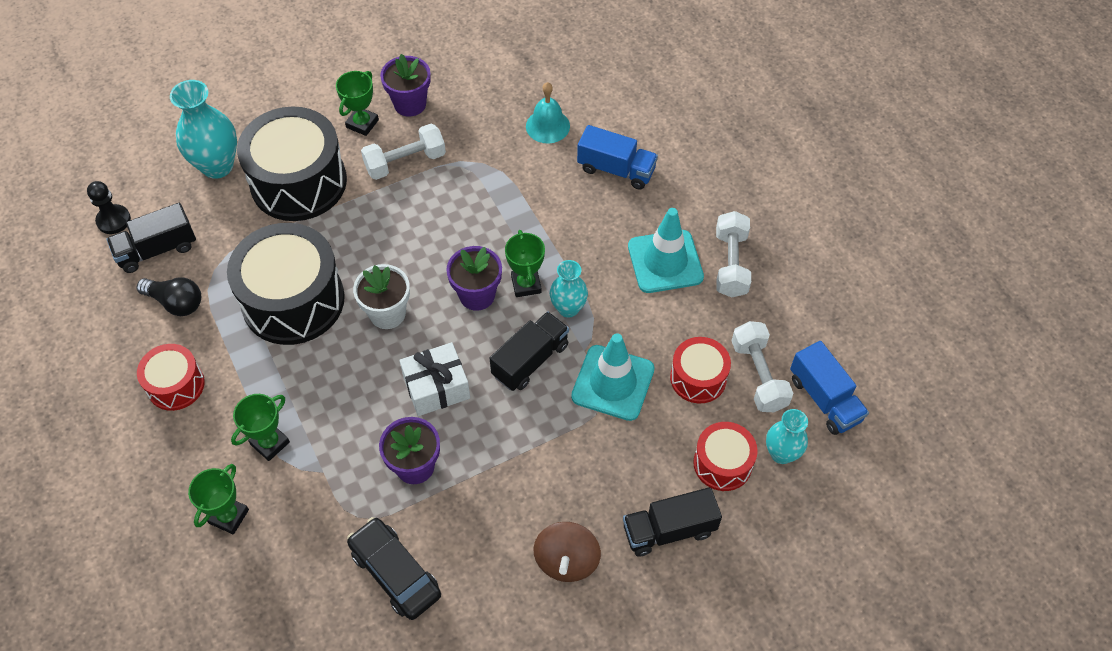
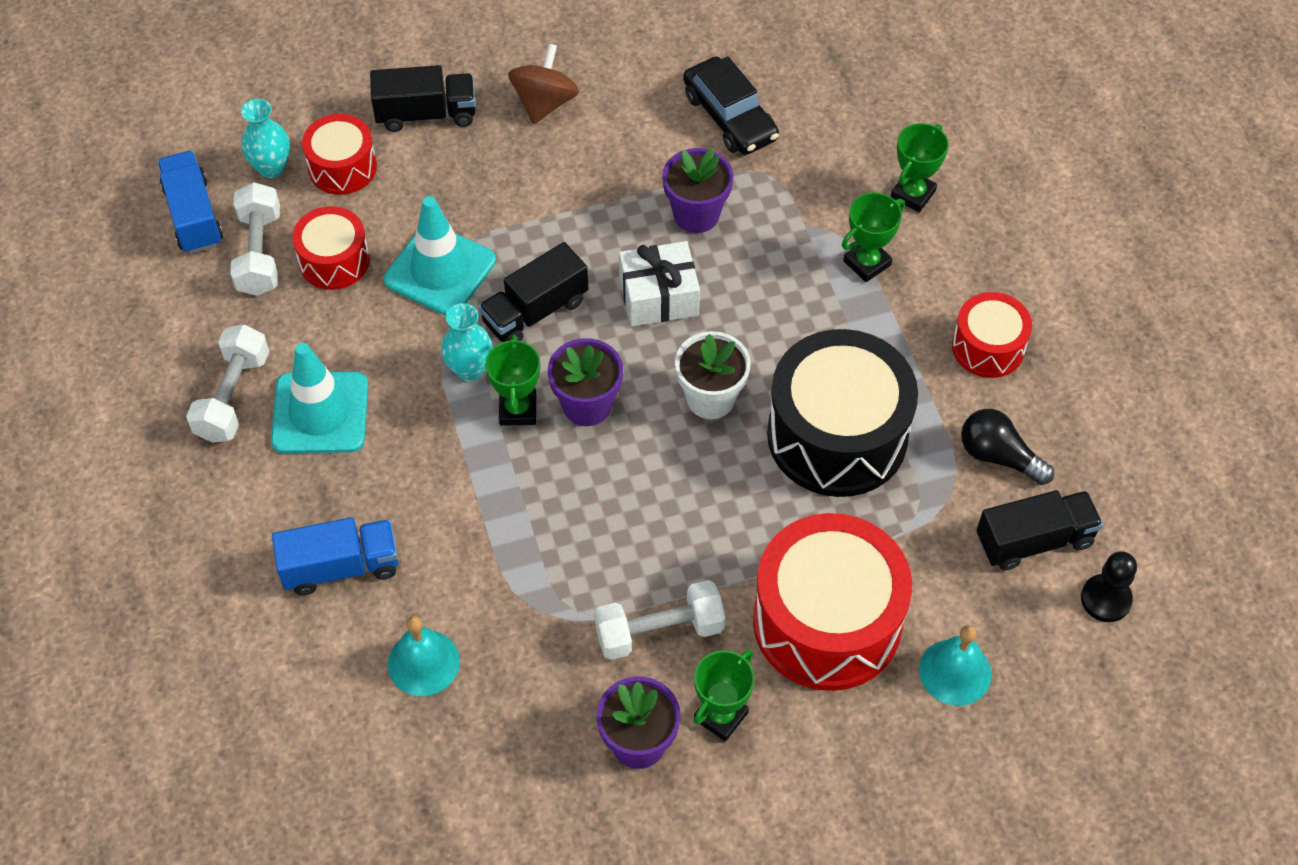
camera: 170 degrees left, 0 degrees up
(217, 166) = (955, 672): turquoise vase -> turquoise bell
(298, 182) = (827, 621): black drum -> red drum
(616, 169) = (341, 567): blue truck -> blue truck turned 135 degrees clockwise

